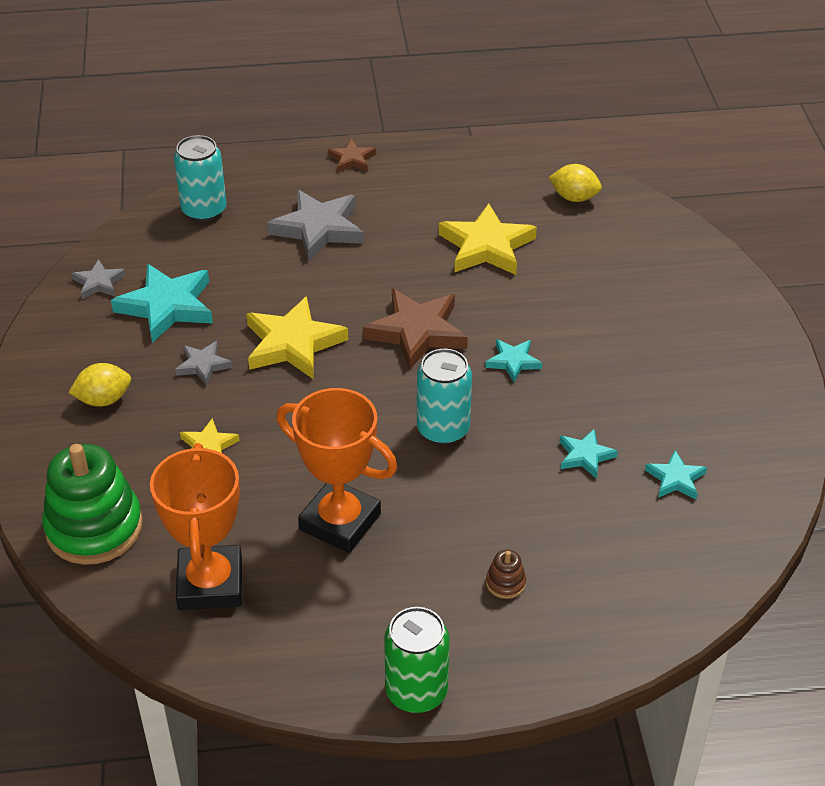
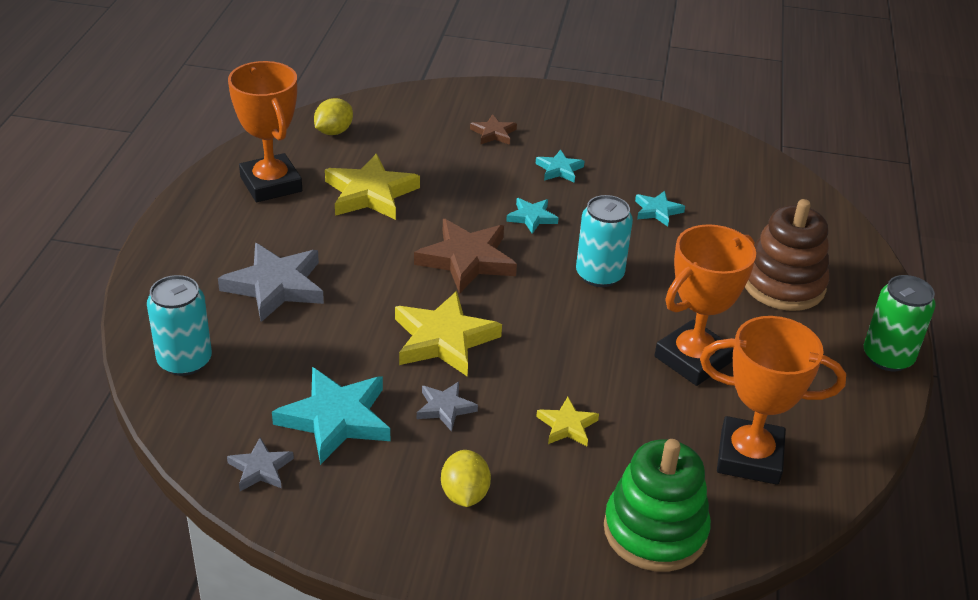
camera: 75 degrees left, 5 degrees down
(352, 159) = (176, 240): brown star -> brown star (493, 133)
(463, 185) = (271, 184): none -> orange trophy
(505, 583) = (783, 284): brown stacking toy -> brown stacking toy, size x2.49
(675, 479) = (695, 177): turquoise star -> turquoise star (559, 169)

